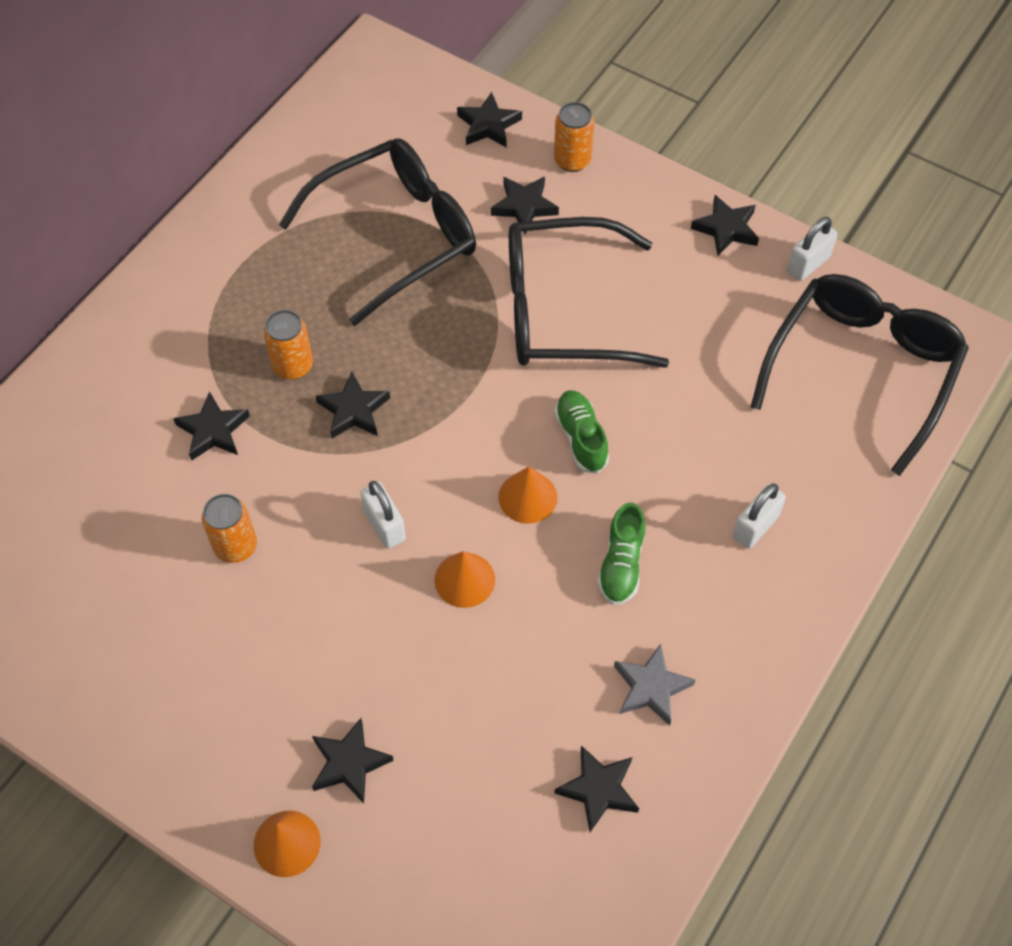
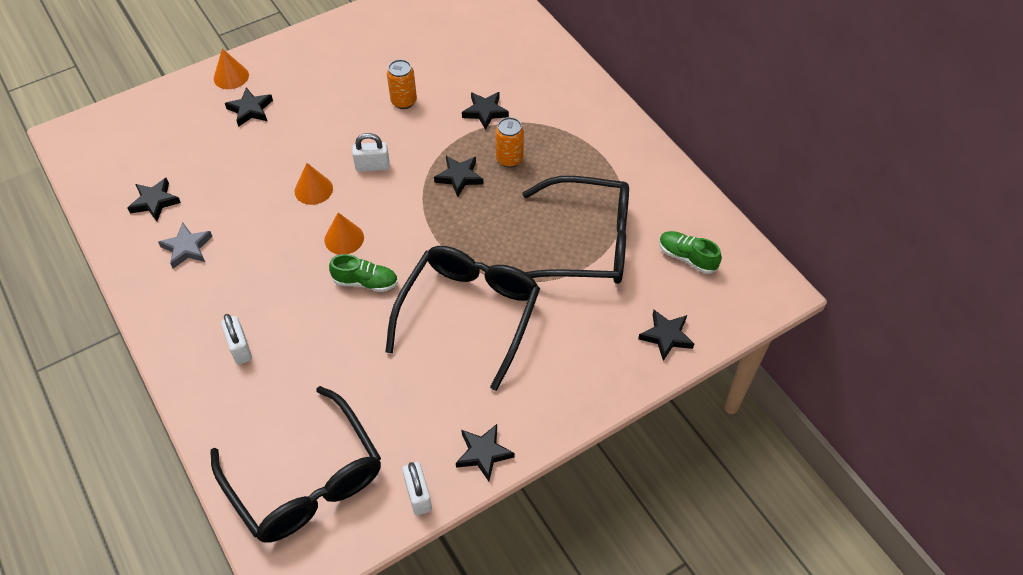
camera: 115 degrees right, 5 degrees down
(396, 236) = (586, 243): black glasses -> black glasses turned 75 degrees counterclockwise
(524, 206) = (574, 328): black star -> none
(572, 160) = (604, 377): orange can -> none
(621, 564) = (268, 266): green shoe -> green shoe (687, 257)

